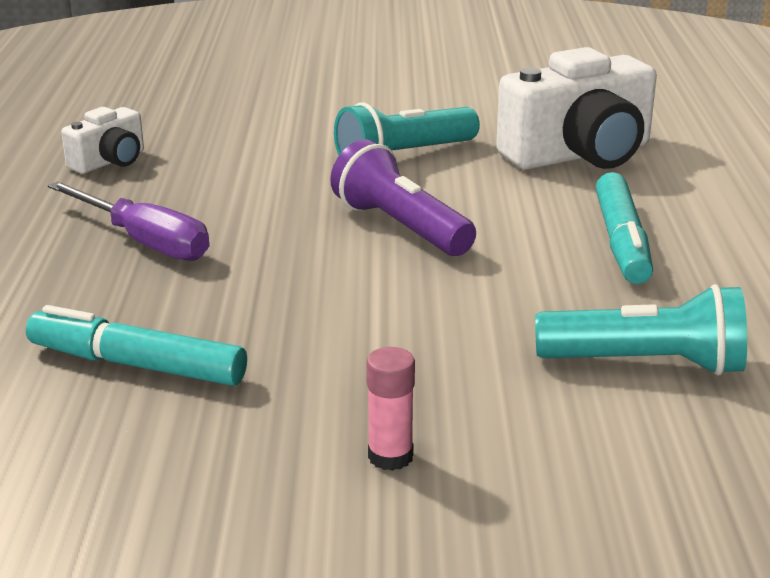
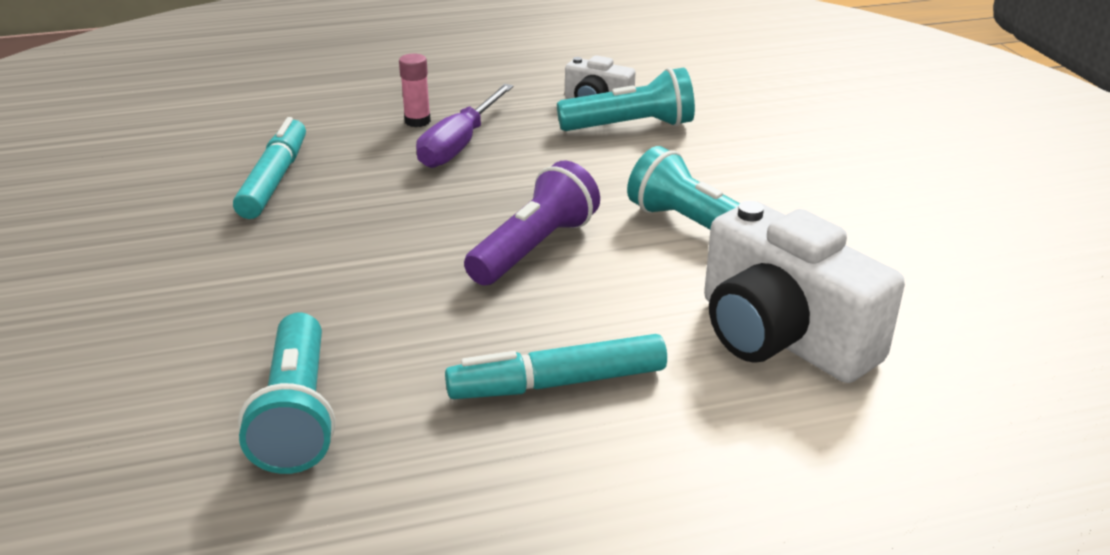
camera: 75 degrees right, 5 degrees up
(182, 154) = (630, 126): none -> turquoise flashlight
(390, 456) = (152, 296): pink glue stick -> pink glue stick (417, 121)

